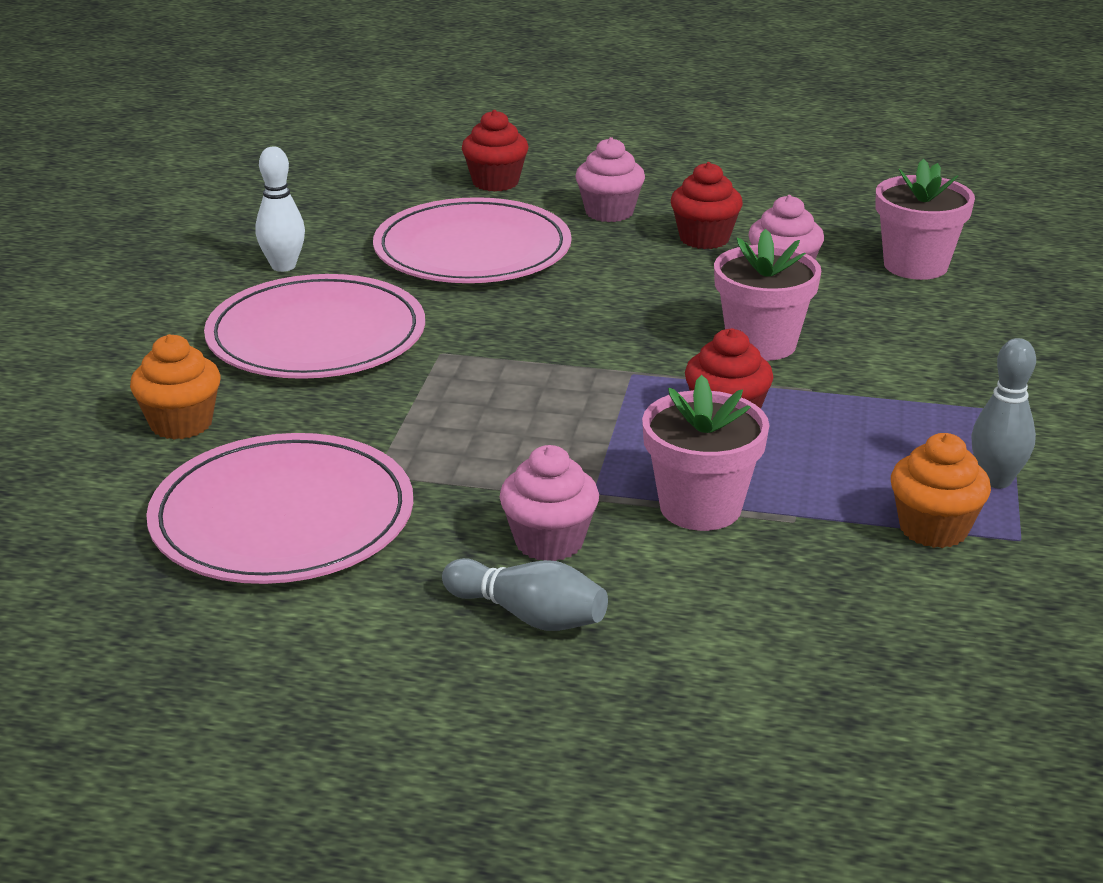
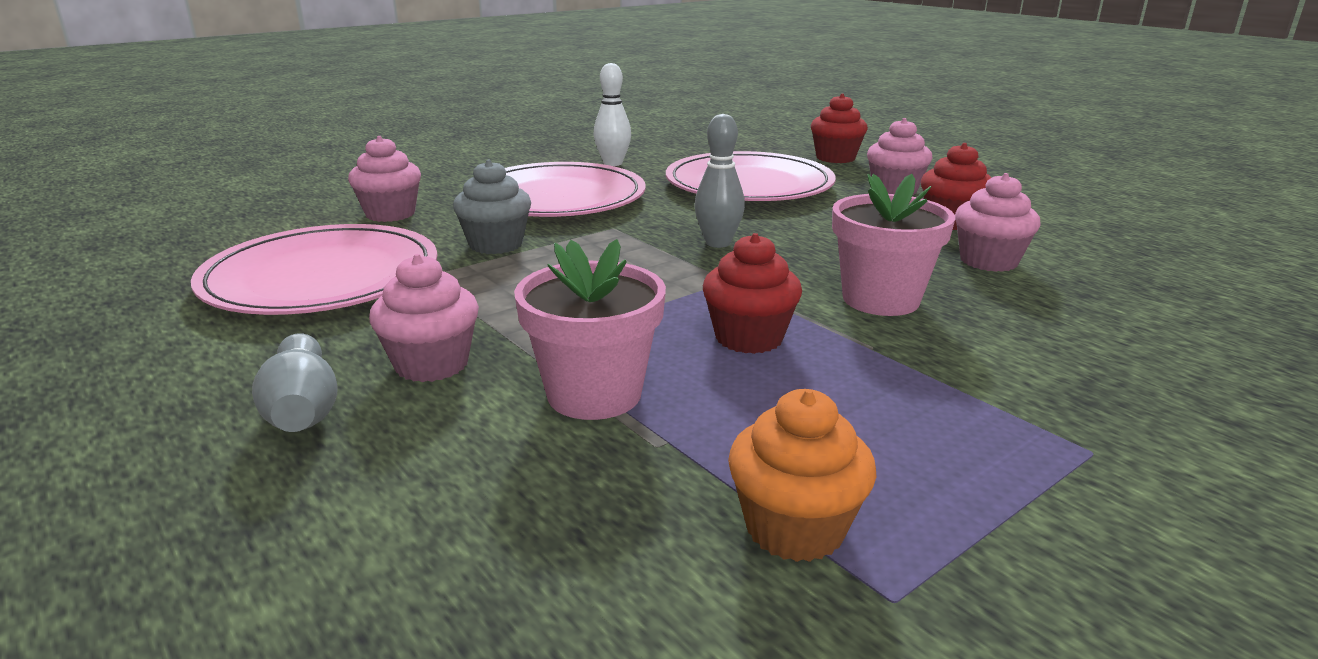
camera: 40 degrees right, 5 degrees down
(181, 423) = (390, 214): orange cupcake -> pink cupcake
(370, 415) = (496, 244): none -> grey cupcake
(915, 265) = (1153, 293): pink flower pot -> none
(996, 480) = (962, 515): grey bowling pin -> grey bowling pin (718, 243)

